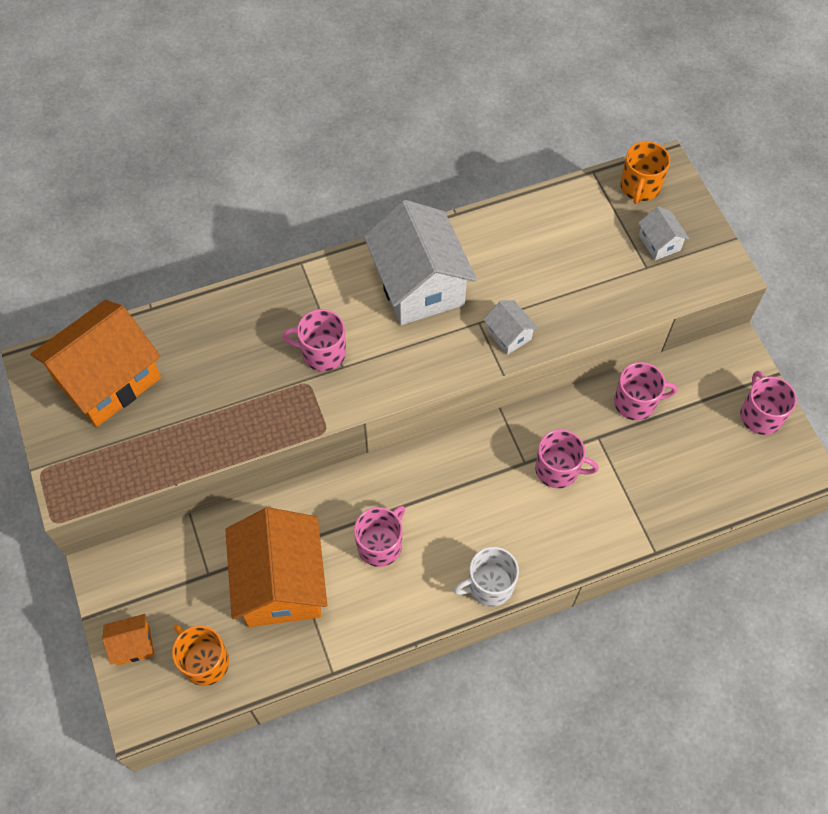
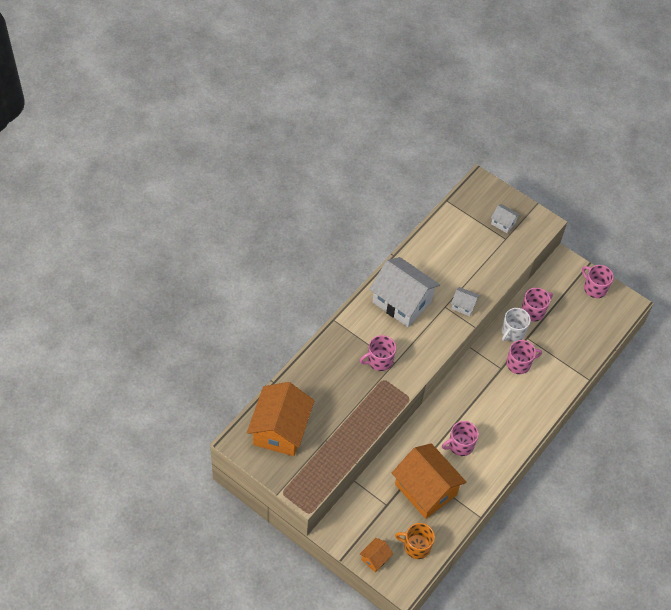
camera: 35 degrees left, 5 degrees down
(380, 544) = (460, 445): pink mug -> pink mug turned 120 degrees counterclockwise
(489, 585) = (525, 436): white mug -> white mug (512, 332)
(640, 187) = (474, 198): orange mug -> none

